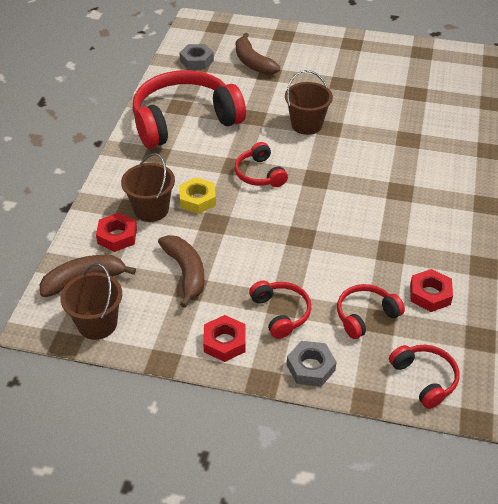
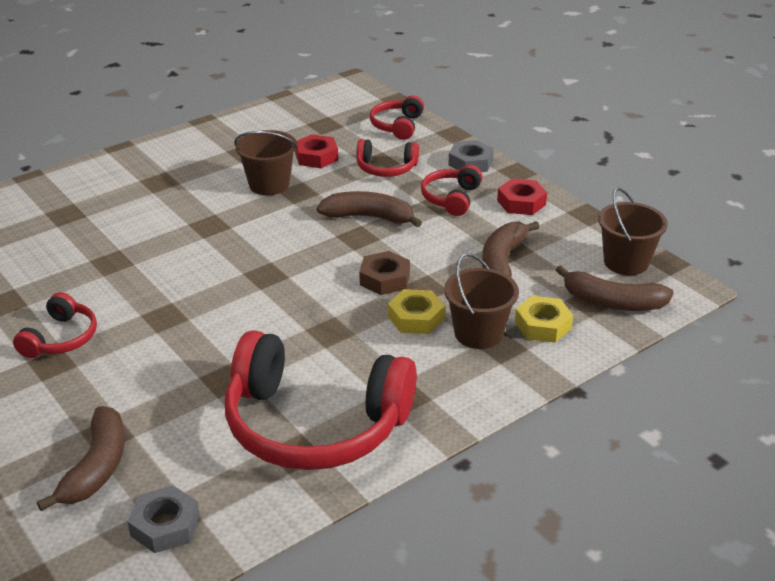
camera: 140 degrees left, 10 degrees down
(117, 236) = (543, 325): red nut -> yellow nut
(245, 215) = (384, 279): none -> brown nut
(260, 174) = (315, 309): red headphones -> red headphones (60, 338)
(306, 124) = (181, 334): brown bucket -> brown bucket (269, 184)
(315, 258) = (369, 217): none -> brown banana

